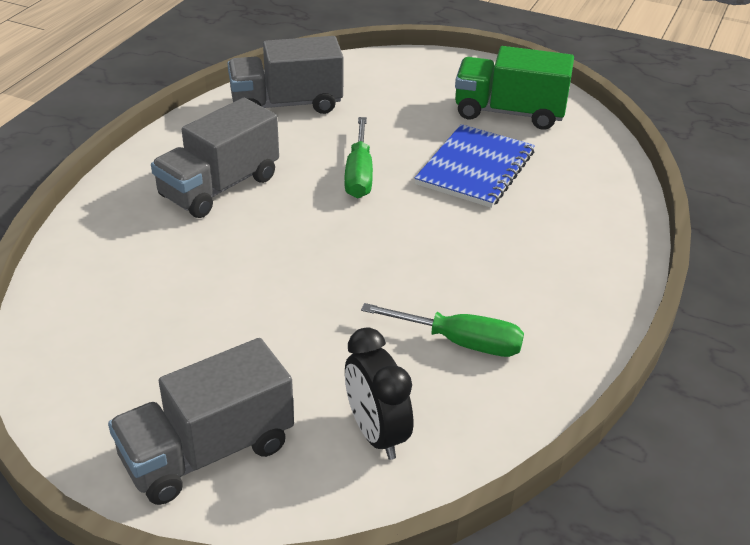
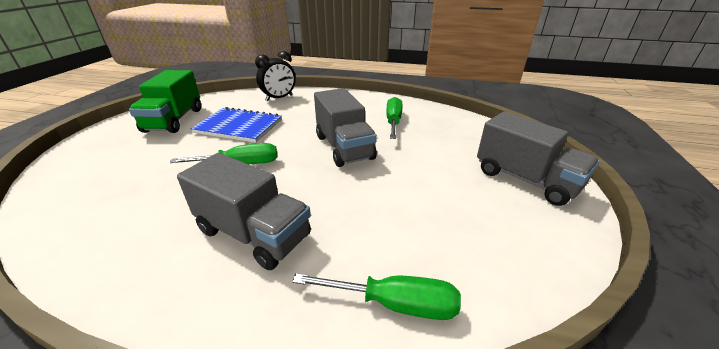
camera: 100 degrees left, 5 degrees down
(85, 262) = (393, 303): none -> green screwdriver
(286, 104) = (105, 218): grey truck -> grey truck (344, 147)
(376, 434) = (466, 135): black clock -> black clock (279, 98)

